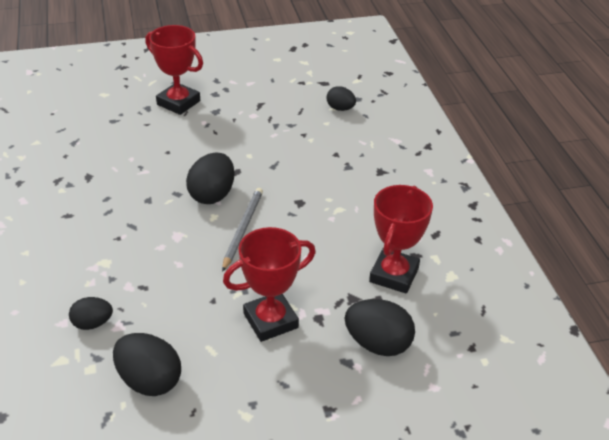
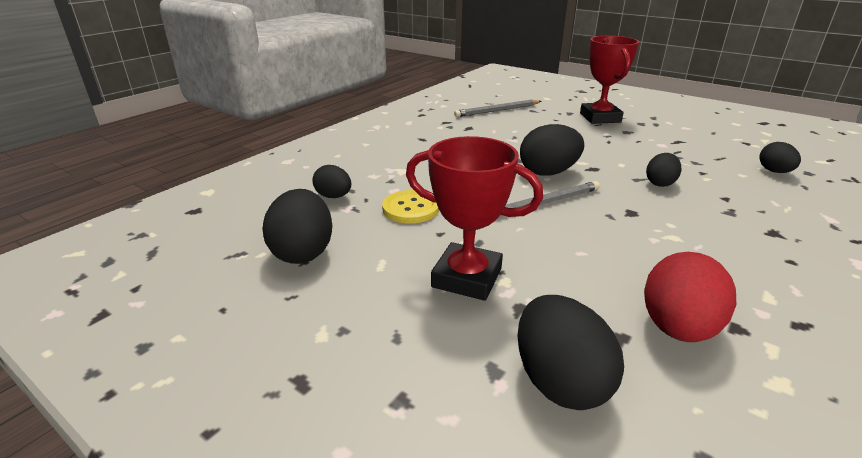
camera: 50 degrees right, 10 degrees down
(83, 138) = (497, 111): none -> grey pencil
(165, 294) = (410, 208): none -> yellow button
(290, 162) = (660, 183): none -> black egg
(394, 275) = (677, 328): red trophy -> red egg

